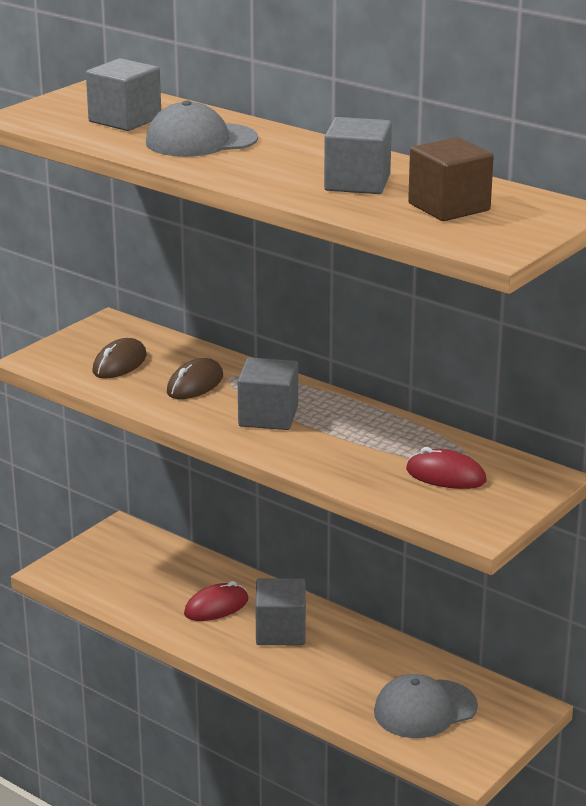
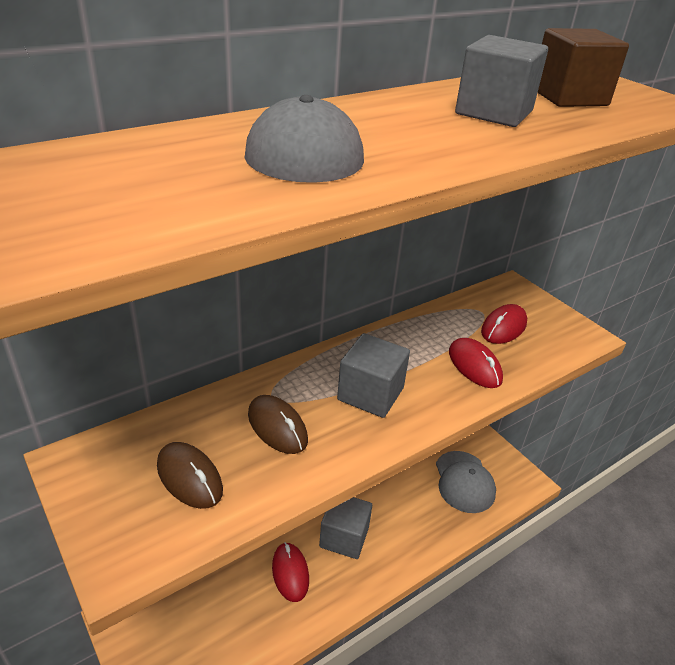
camera: 75 degrees left, 10 degrees up
(125, 120) = (169, 175): grey cube -> none
(356, 463) = (474, 366): none -> red mouse

